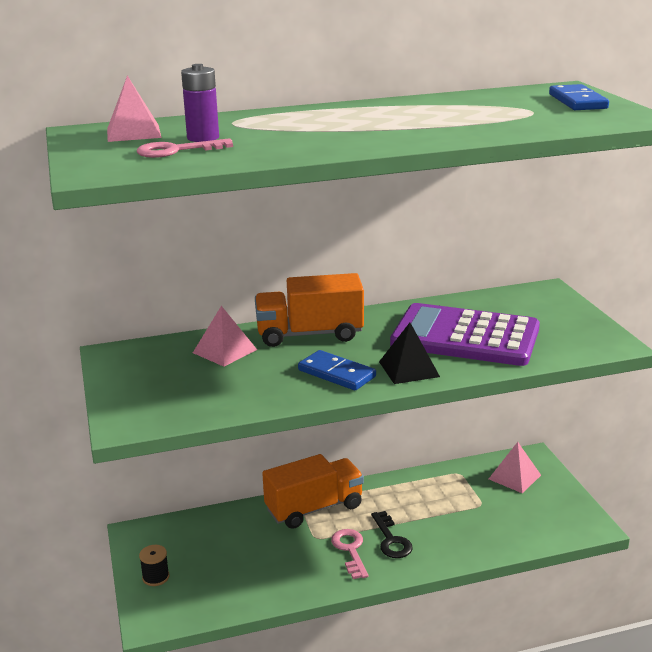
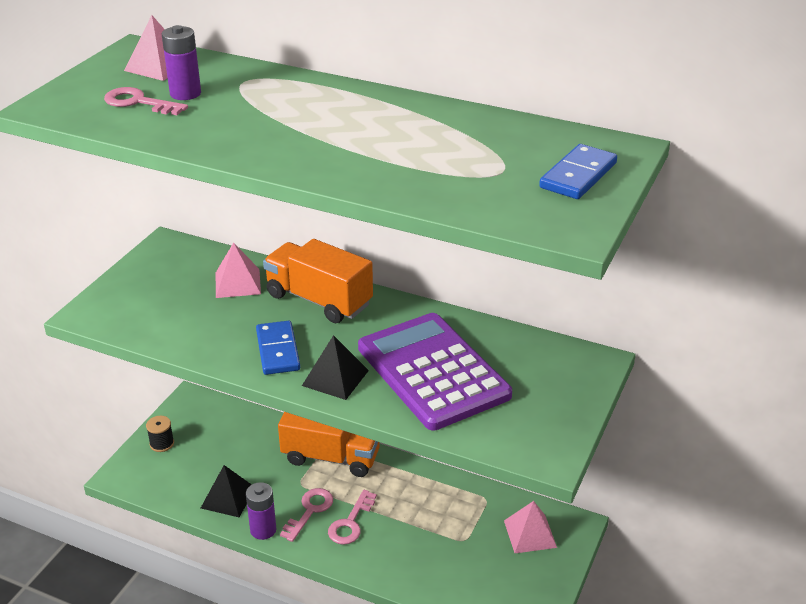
camera: 40 degrees right, 10 degrees up
(272, 580) = (228, 497): none -> black pyramid
(333, 583) = (263, 530): none -> purple battery
(391, 539) = (351, 523): black key -> pink key

